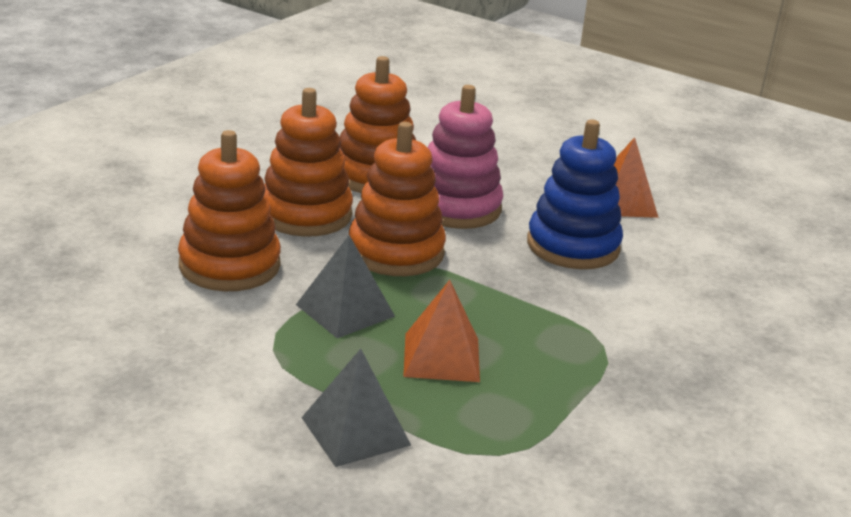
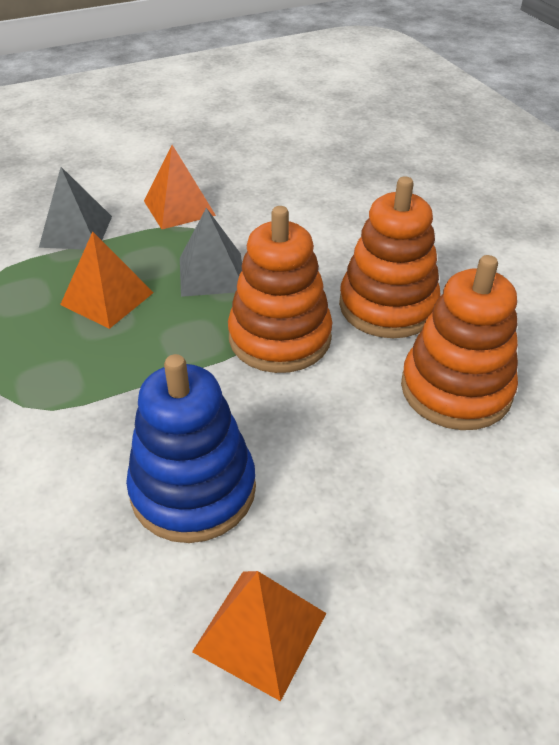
camera: 125 degrees right, 15 degrees up
(229, 265) = (321, 239): orange stacking toy -> none
(241, 373) = (179, 208): none -> orange pyramid
(456, 207) = (344, 426): pink stacking toy -> none

